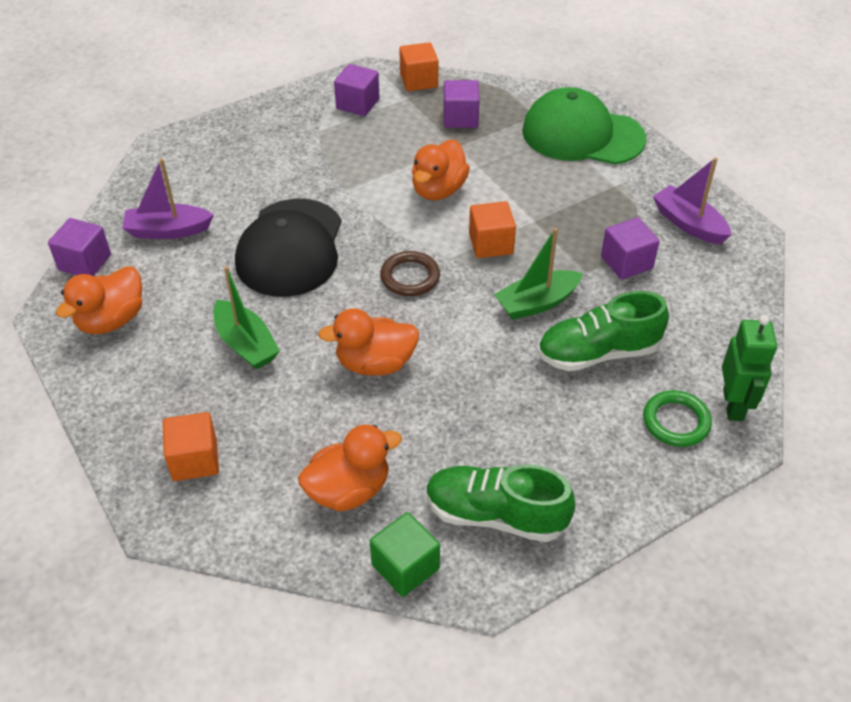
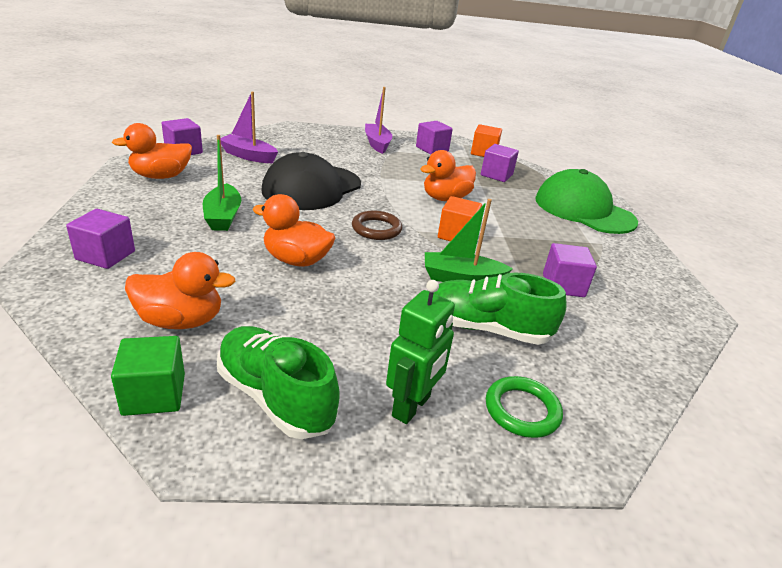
camera: 25 degrees right, 15 degrees down
(195, 460) = (105, 255): orange cube -> purple cube
(688, 224) = (641, 284): purple boat -> purple boat (377, 144)
(733, 405) = (597, 425): green robot -> green robot (412, 406)

